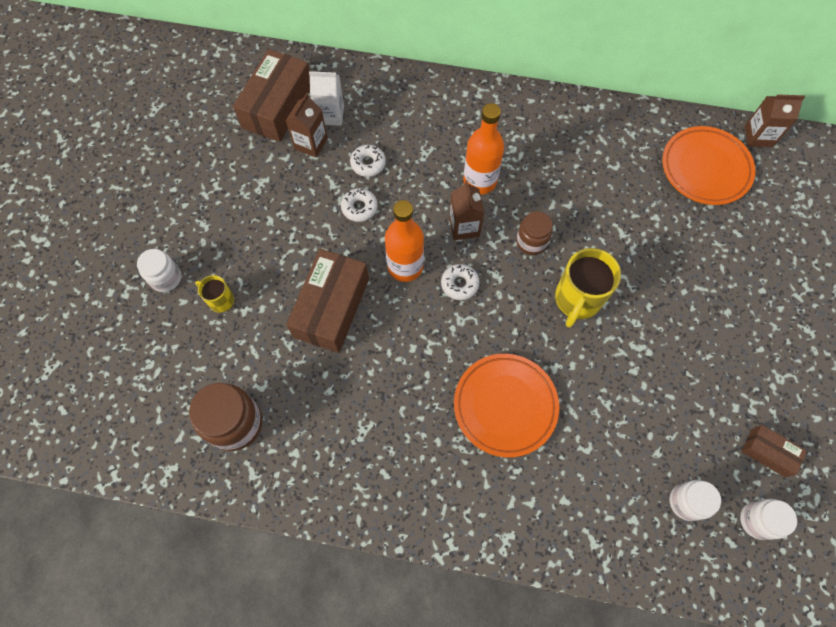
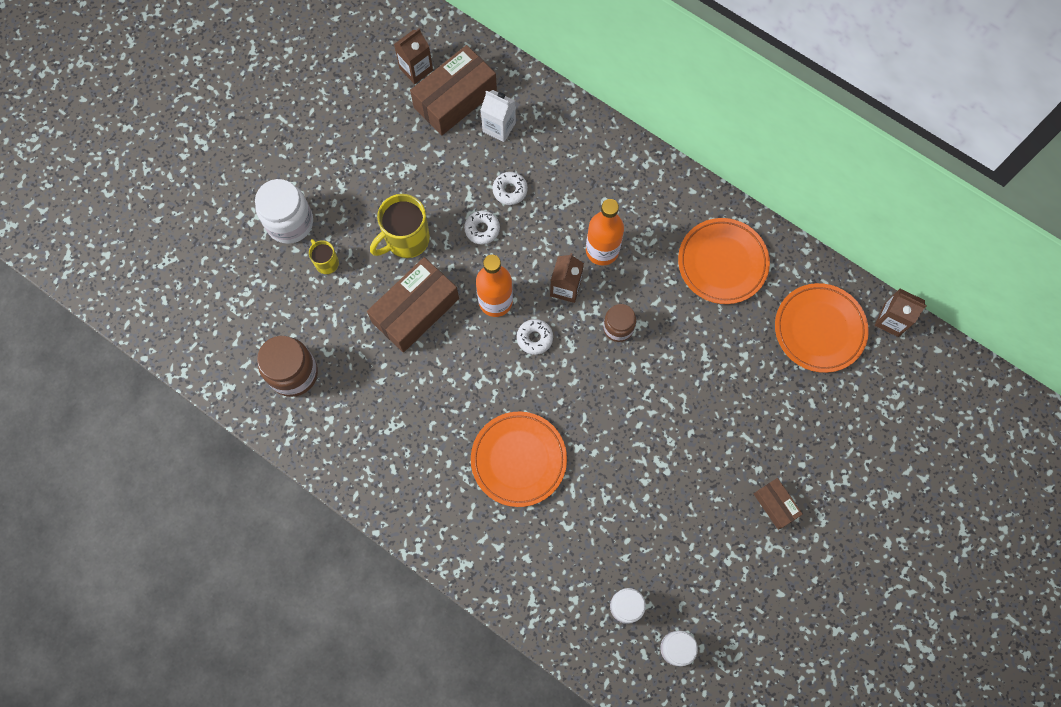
camera: 25 degrees right, 5 degrees up
(166, 278) = (290, 222): white jar -> white jar, size x1.61
(311, 143) = (468, 149): brown carton -> brown carton (416, 69)
(577, 300) = (630, 398): yellow mug -> yellow mug (406, 239)
(591, 148) = (722, 263): none -> orange plate
(768, 452) = (719, 601): brown box -> brown box (775, 505)

